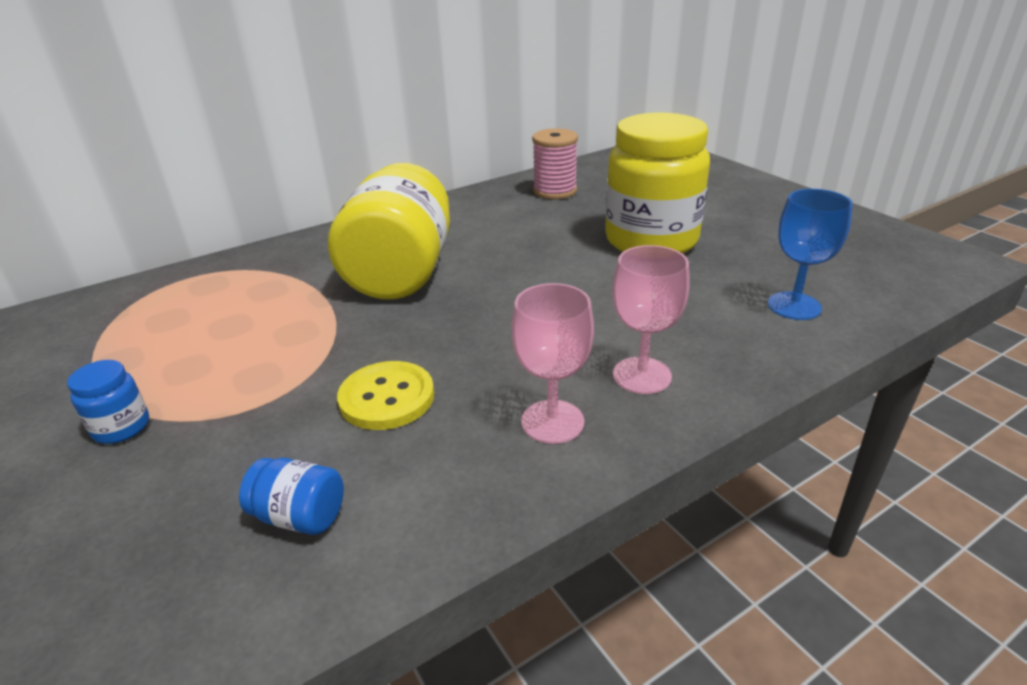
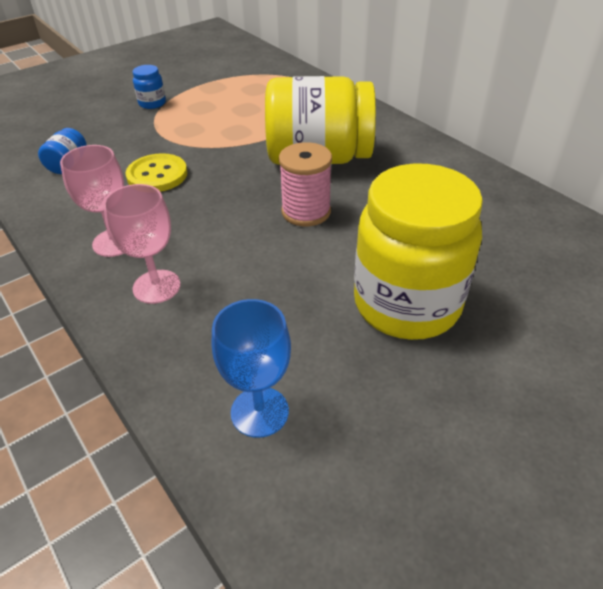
camera: 85 degrees right, 10 degrees up
(555, 191) = (524, 230): pink spool -> pink spool (306, 212)

